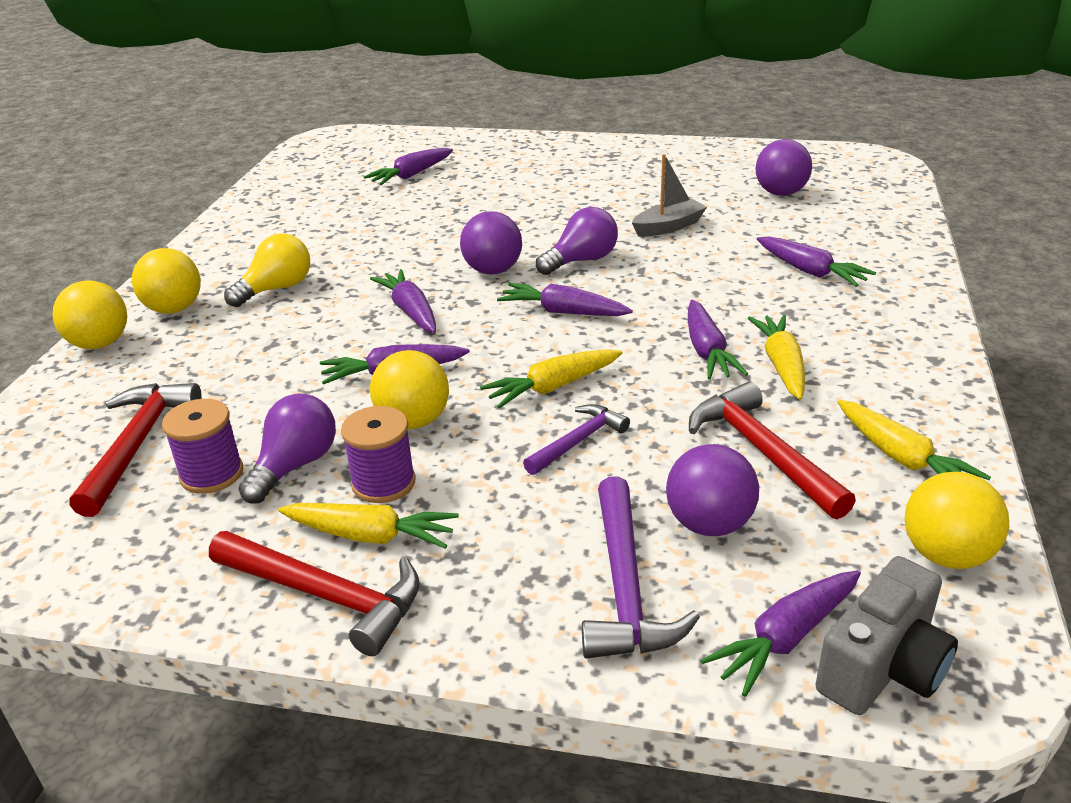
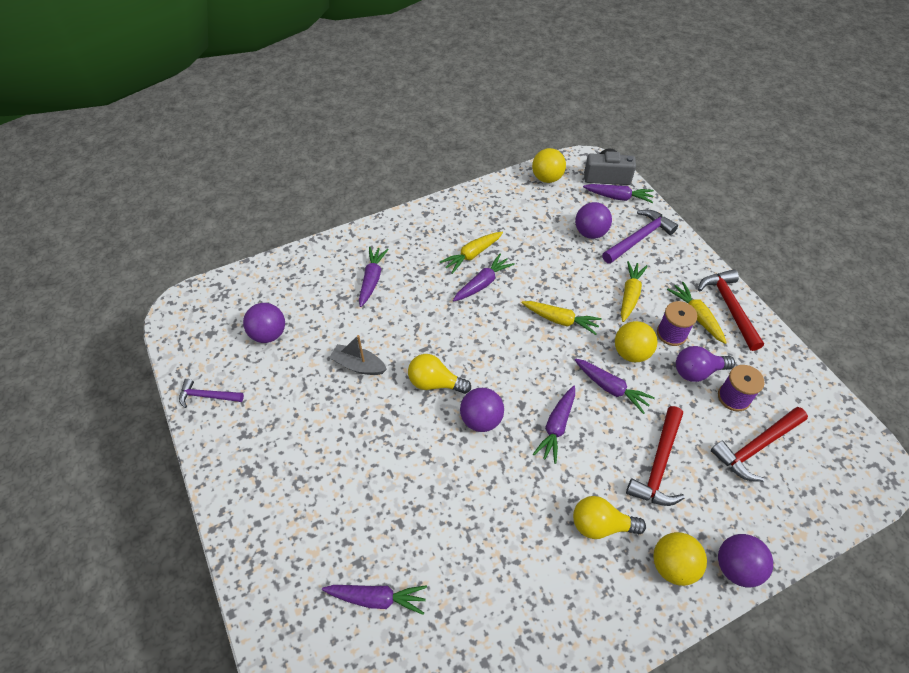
camera: 130 degrees left, 20 degrees up
(100, 343) = (736, 567): yellow ball -> purple ball
(563, 312) = (496, 356): purple carrot -> none
(578, 441) = (586, 290): purple hammer -> purple hammer (207, 396)
(581, 261) = (435, 383): purple light bulb -> yellow light bulb
(762, 452) = (538, 236): red hammer -> red hammer (659, 465)
(902, 458) = (505, 201): yellow carrot -> yellow carrot (630, 295)

